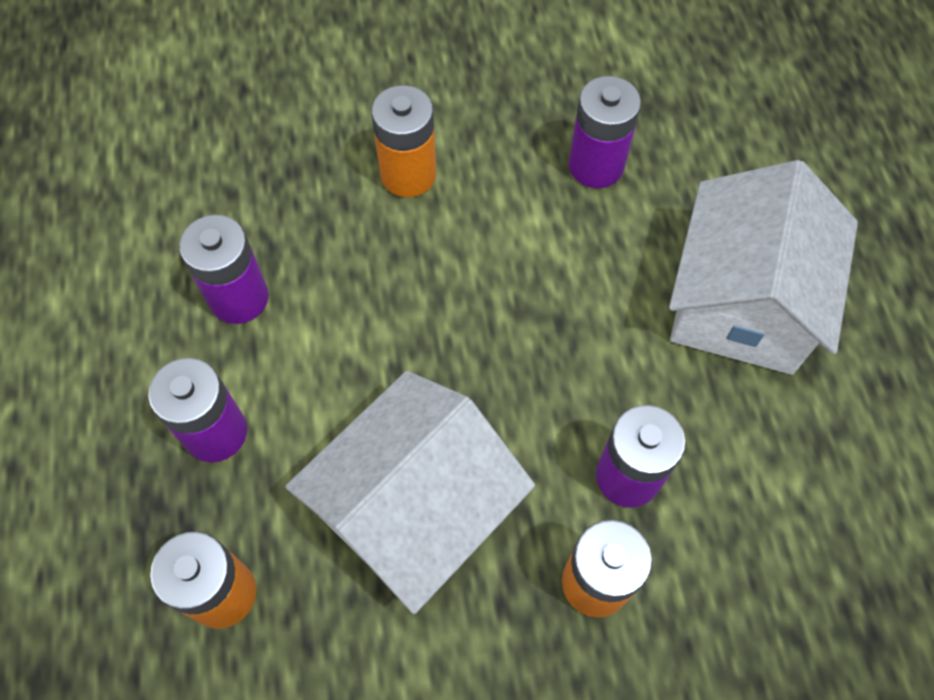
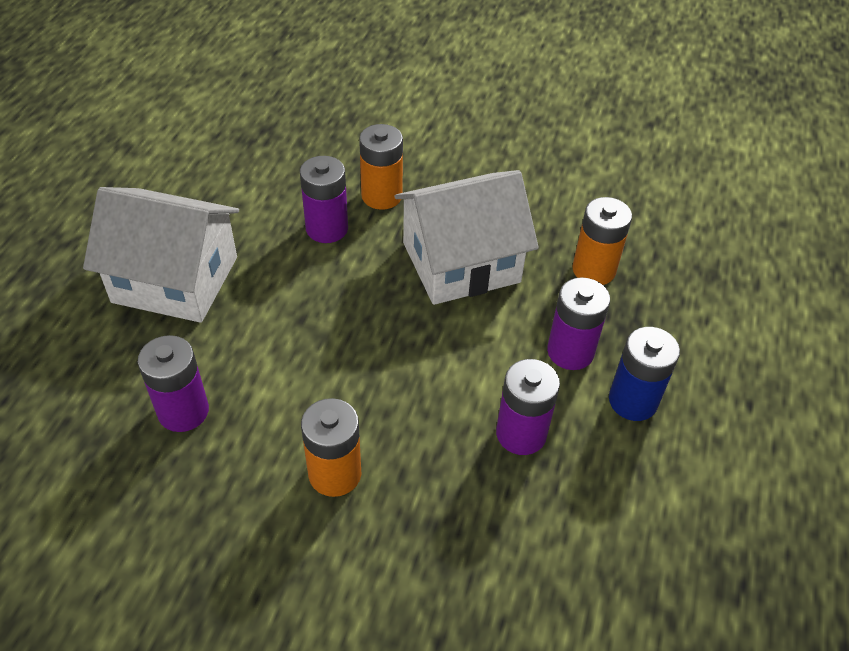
camera: 155 degrees left, 15 degrees down
(120, 397) = (633, 401): none -> blue battery
(742, 302) = (175, 279): white house -> white house turned 60 degrees clockwise

